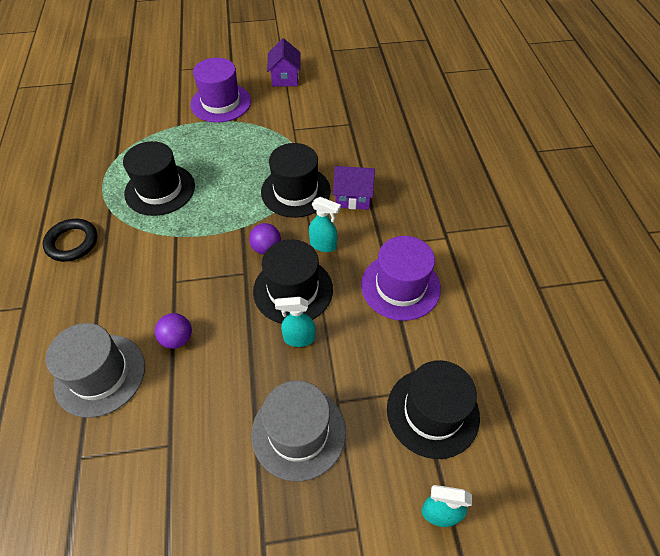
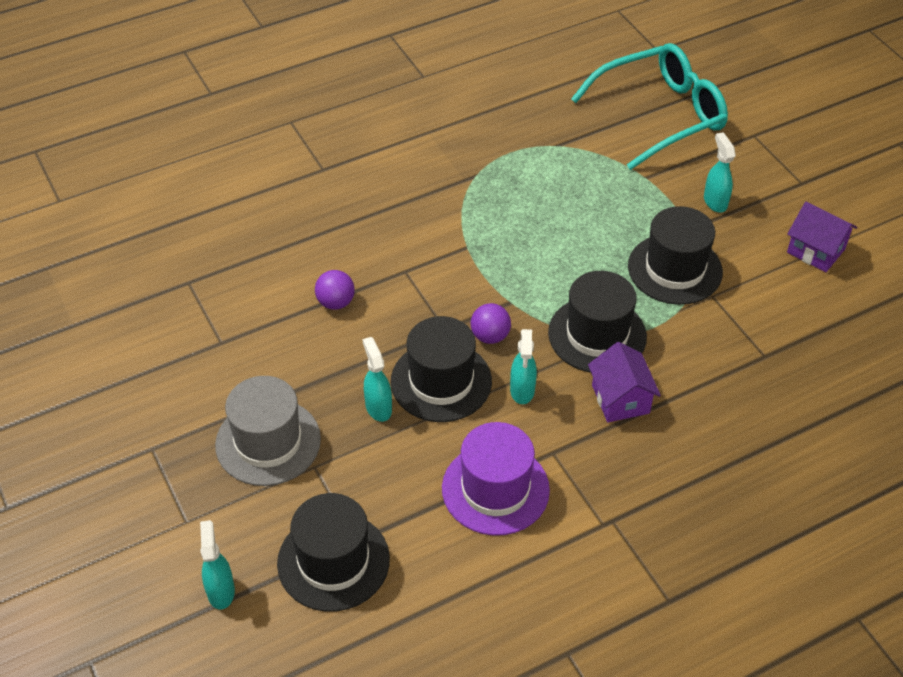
camera: 70 degrees right, 5 degrees down
(72, 242) = (416, 167): black ring -> none
(100, 374) = (273, 260): grey hat -> none
(130, 100) = (661, 114): none -> turquoise glasses
(160, 189) = (528, 205): black hat -> black hat (675, 269)
(221, 103) = (715, 201): purple hat -> turquoise spray bottle
(285, 78) = (816, 251): purple house -> purple house turned 60 degrees clockwise

